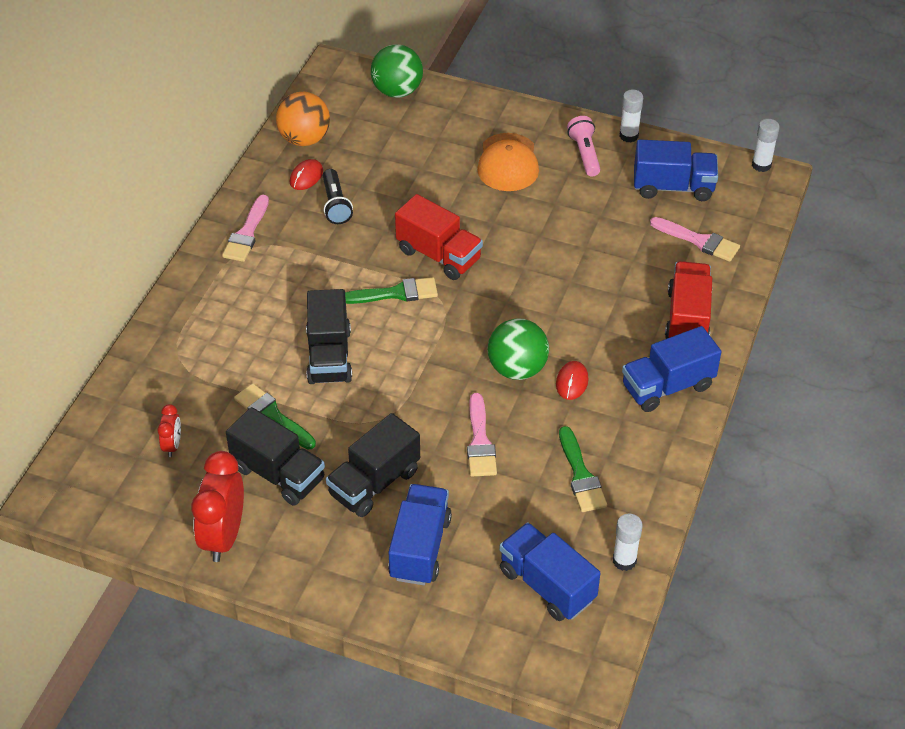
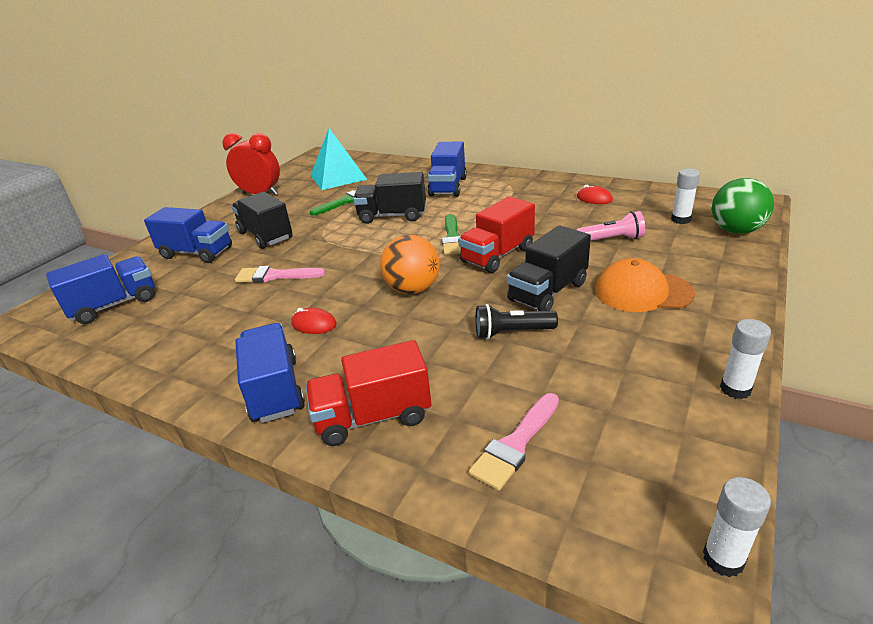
camera: 100 degrees right, 15 degrees down
(172, 445) = (338, 177): red clock -> turquoise pyramid
(247, 233) = (525, 183): pink brush -> none
(278, 474) = (296, 206): black truck -> black truck (548, 292)
(304, 139) = (643, 195): orange ball -> orange ball (413, 289)
(335, 205) = (561, 211): black flashlight -> black flashlight (512, 333)
(517, 369) = (344, 294): green ball -> none
(581, 475) = (204, 325): green brush -> none
(584, 154) = (678, 347): pink flashlight -> pink flashlight (611, 239)
(624, 560) = (96, 346): white glue stick -> white glue stick (680, 220)
(673, 187) = (631, 427): blue truck -> blue truck (448, 187)
(687, 318) = (373, 417): red truck -> red truck turned 150 degrees clockwise

